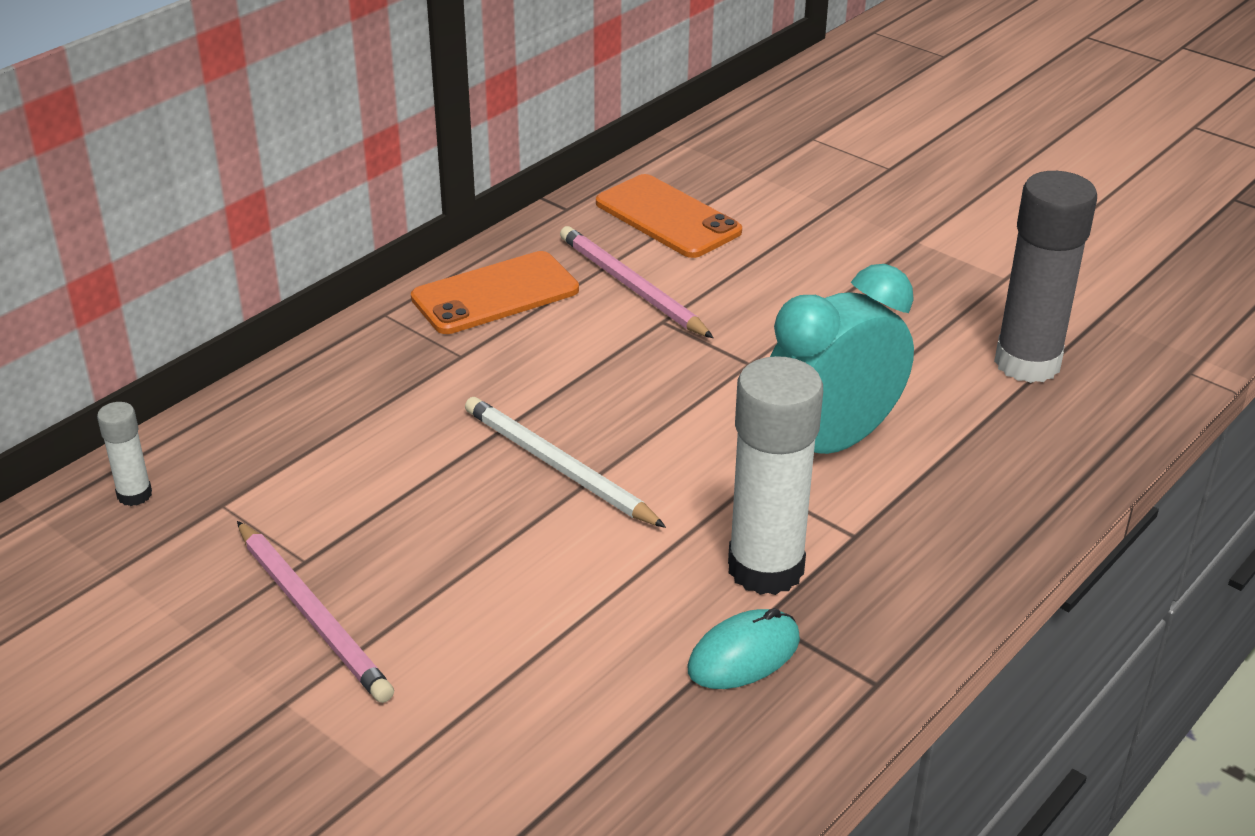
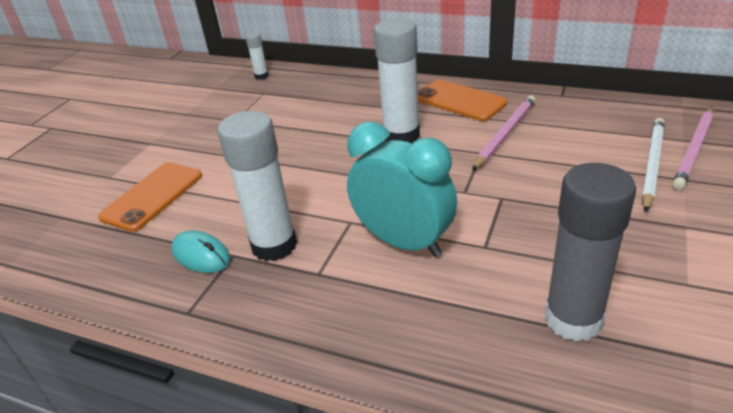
camera: 75 degrees right, 0 degrees up
(313, 615) = (202, 132): pink pencil -> pink pencil (694, 149)
(553, 377) = (401, 136): none -> white glue stick
(558, 467) = (328, 158): white pencil -> white pencil (652, 164)
(668, 217) = (591, 125): orange phone -> orange phone (152, 196)

